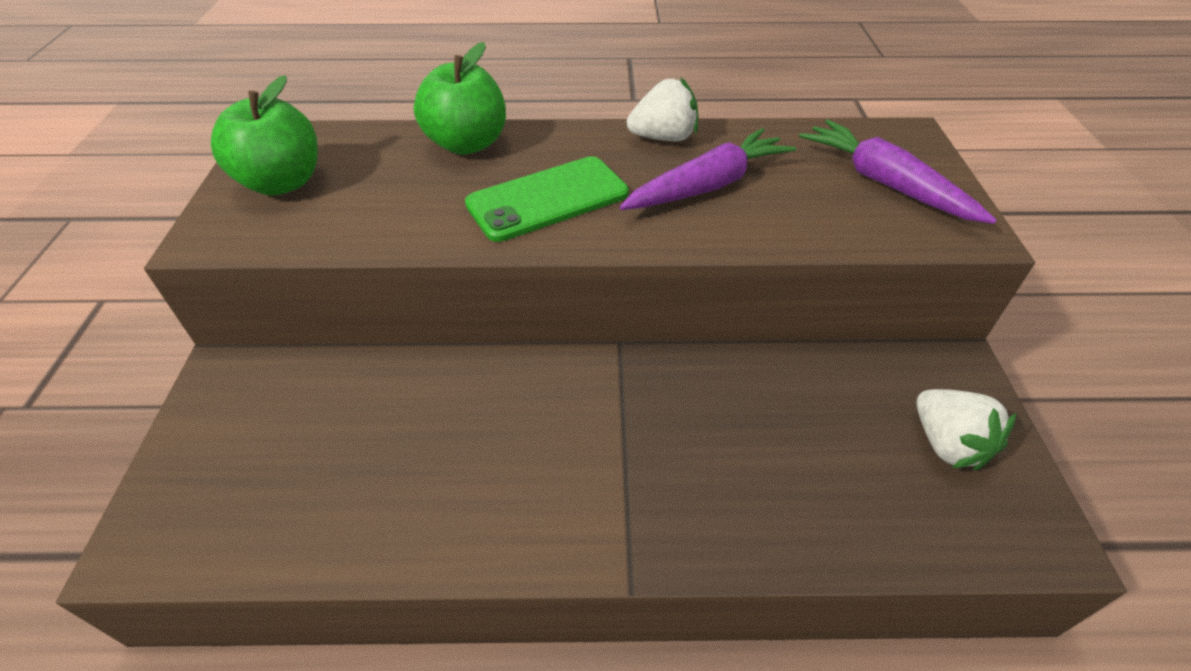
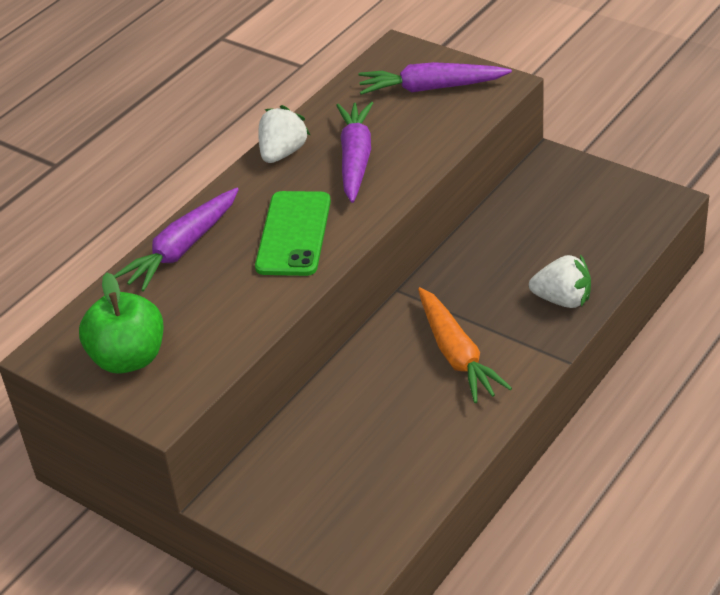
camera: 50 degrees left, 5 degrees down
(467, 144) = (182, 249): green apple -> purple carrot
(556, 452) = (456, 354): none -> orange carrot
(947, 444) = (591, 198): white strawberry -> white strawberry (562, 300)

